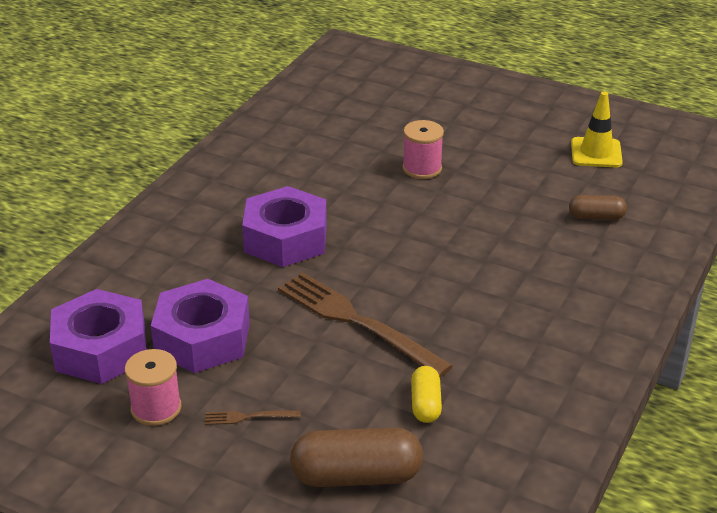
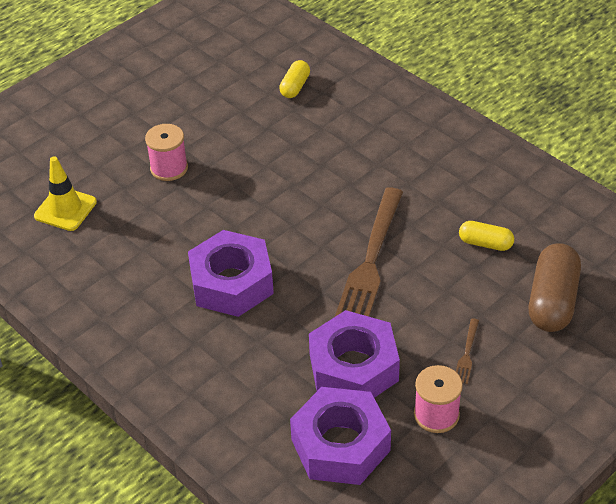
camera: 70 degrees left, 10 degrees up
(357, 321) = (370, 261): brown fork -> brown fork turned 45 degrees counterclockwise
(596, 153) = (206, 59): yellow traffic cone -> yellow traffic cone (65, 209)
(596, 217) = (295, 87): brown capsule -> yellow capsule

